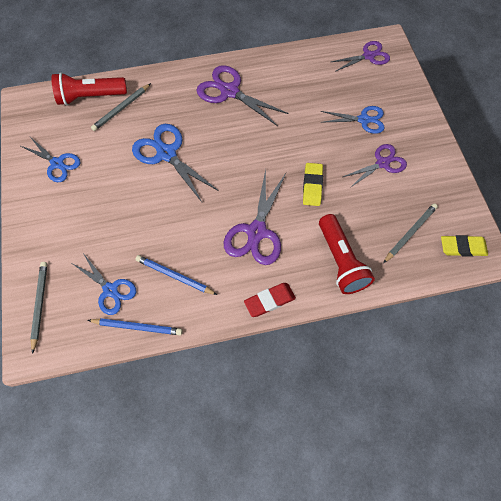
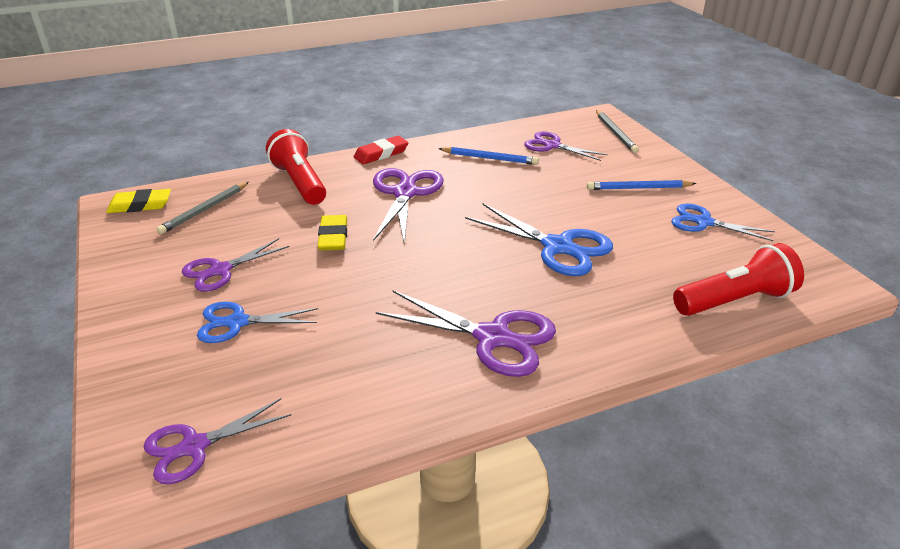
camera: 170 degrees right, 30 degrees down
(110, 290) = (552, 146): blue scissors -> purple scissors
(121, 108) = (668, 291): grey pencil -> none
(137, 327) = (510, 131): blue pencil -> blue pencil (638, 188)

